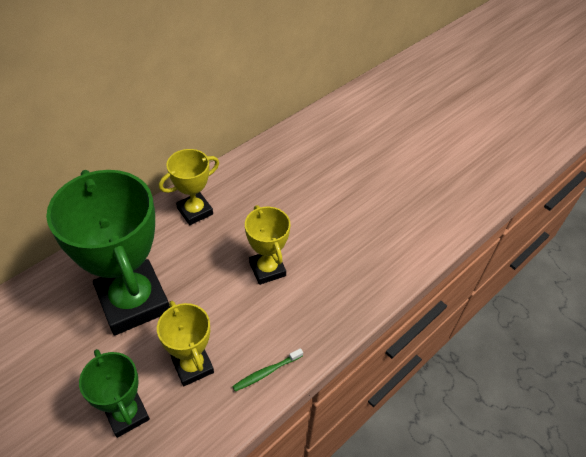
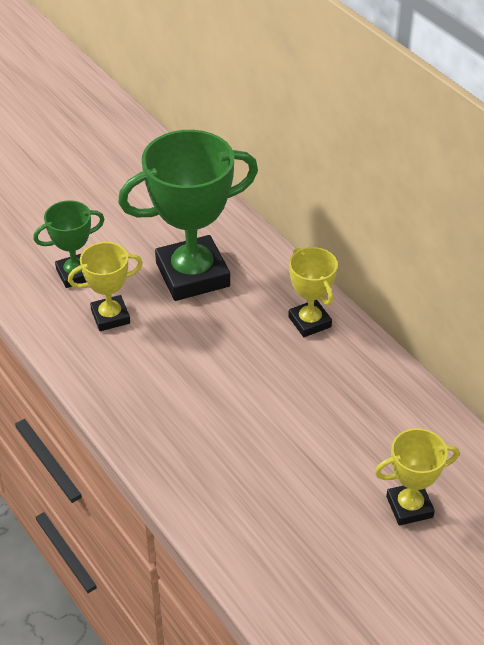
camera: 100 degrees right, 5 degrees down
(266, 372) = (89, 370): green toothbrush -> none
(267, 269) = (215, 381): yellow trophy -> yellow trophy (409, 507)

